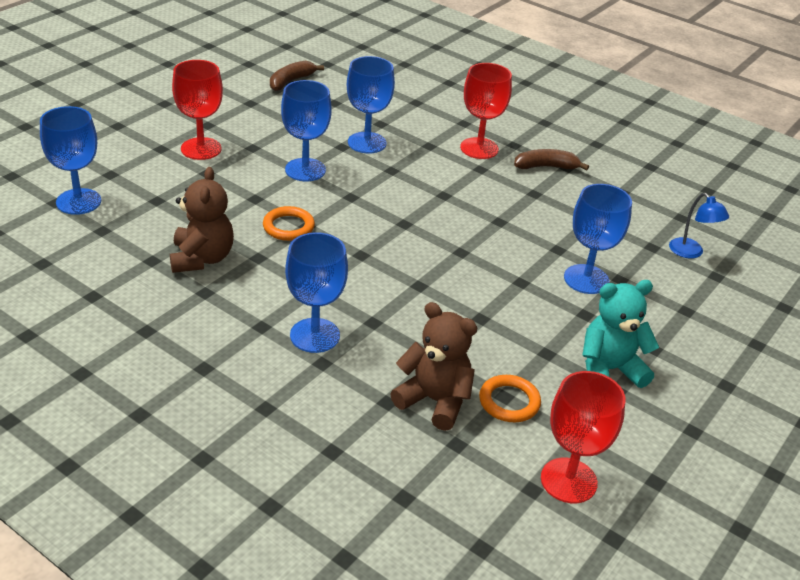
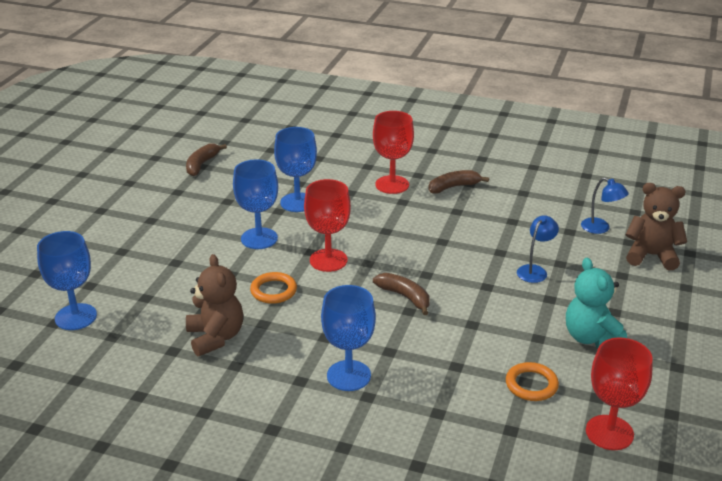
camera: 15 degrees left, 5 degrees down
(201, 149) = (158, 242): red goblet -> red goblet (328, 260)
(423, 269) = (405, 297): none -> brown banana
(434, 401) = (474, 401): brown teddy bear -> brown teddy bear (651, 256)
(586, 279) = (535, 270): blue goblet -> blue lamp
(609, 370) = (591, 337): turquoise teddy bear -> turquoise teddy bear turned 75 degrees counterclockwise

